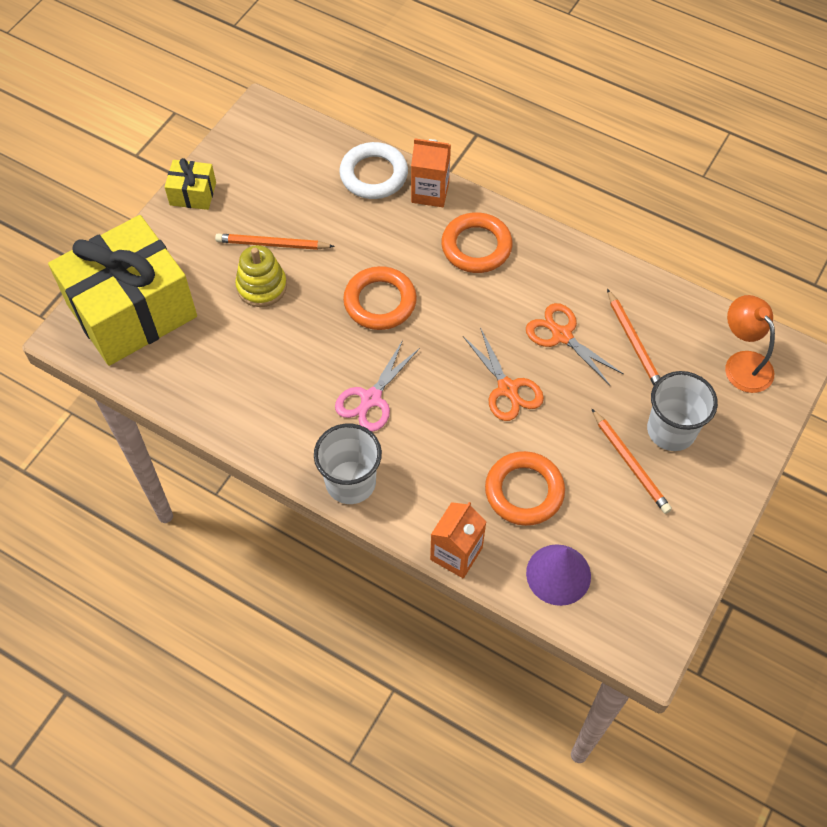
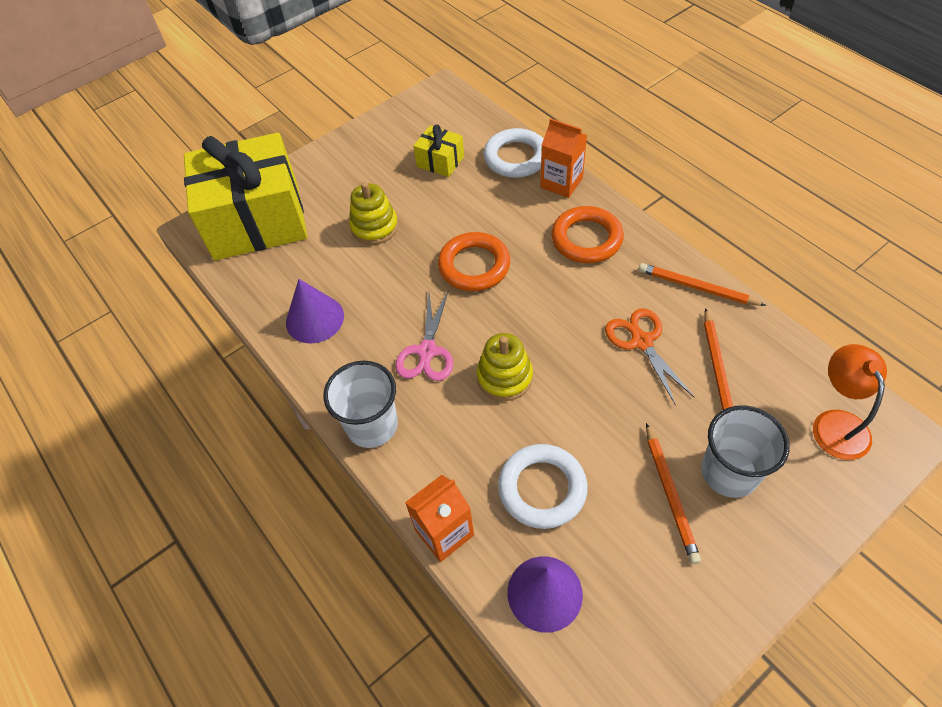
camera: 25 degrees right, 5 degrees down
(193, 194) = (353, 140): yellow gift -> yellow gift (440, 161)
(246, 397) = (315, 319): none -> purple cone
(272, 244) = (400, 194): orange pencil -> orange pencil (697, 287)
(371, 398) = (427, 351): pink scissors -> pink scissors turned 45 degrees counterclockwise
(453, 403) = (504, 377): none -> yellow stacking toy
(507, 388) = (565, 378): orange scissors -> none
(524, 491) = (542, 488): orange ring -> white ring

